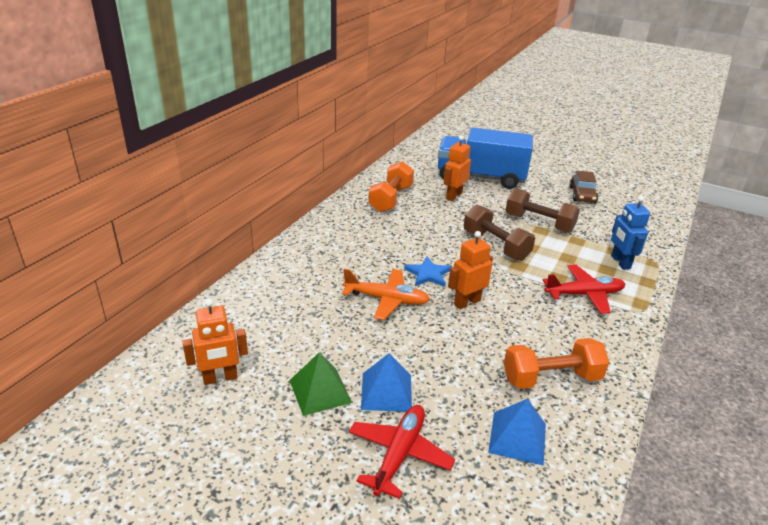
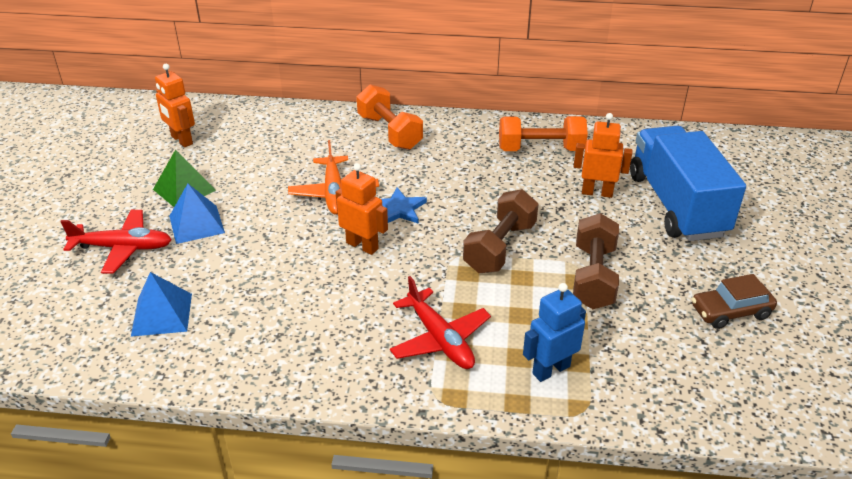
camera: 70 degrees right, 5 degrees up
(551, 378) = (259, 327): orange dumbbell -> orange dumbbell (389, 132)

